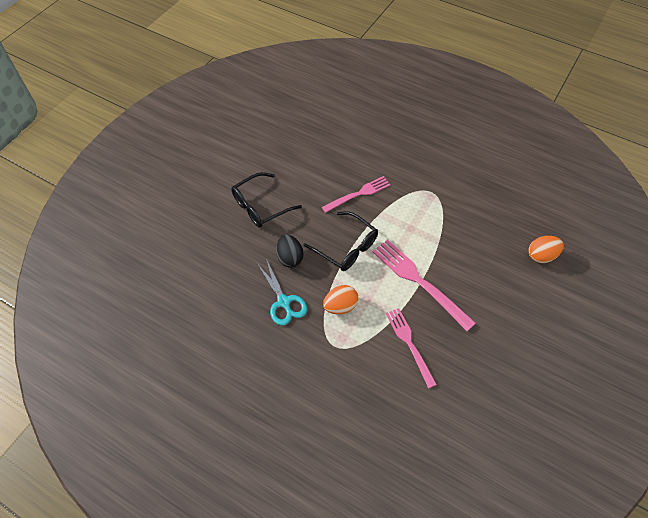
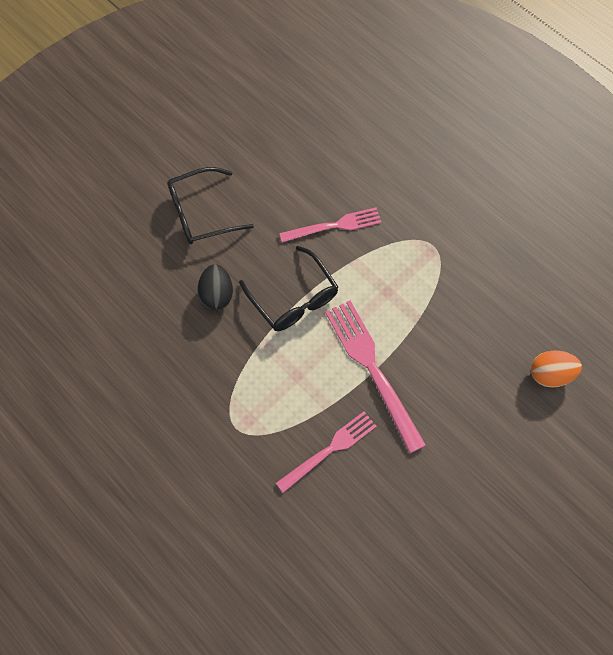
camera: 15 degrees right, 10 degrees up
(283, 302) = (191, 353): turquoise scissors -> none
(340, 306) = (260, 377): orange egg -> none
(409, 343) = (330, 449): pink fork -> pink fork turned 60 degrees clockwise

